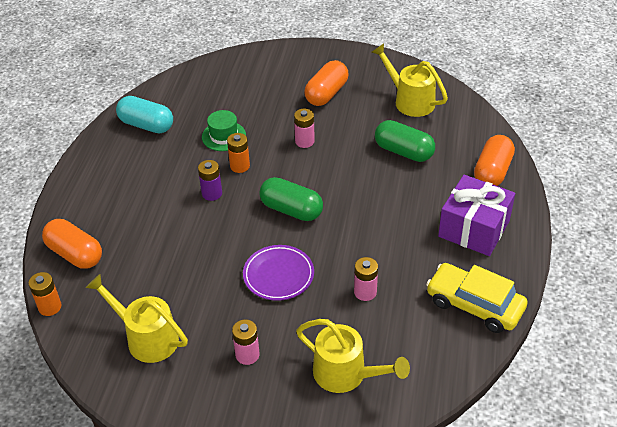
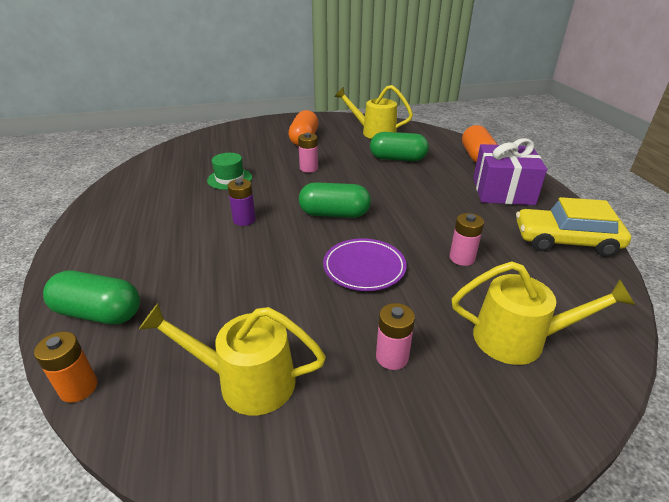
camera: 25 degrees left, 10 degrees down
(75, 254) = (99, 313): orange capsule -> green capsule
(146, 125) = (144, 186): turquoise capsule -> none
(240, 166) = (259, 195): orange battery -> none

